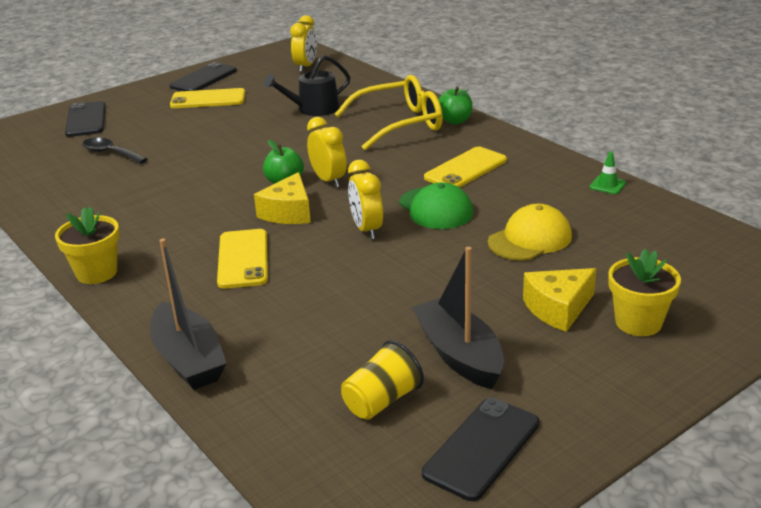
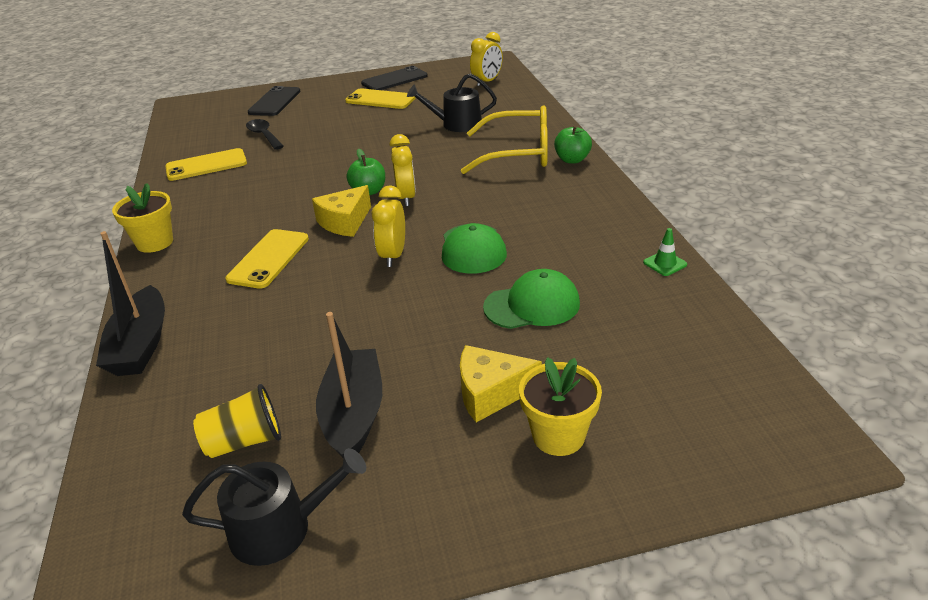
camera: 25 degrees right, 5 degrees up
(466, 169) = (537, 213): yellow phone -> yellow phone (206, 165)
(481, 448) = (280, 528): black phone -> black watering can
(530, 239) = (532, 305): yellow cap -> green cap

